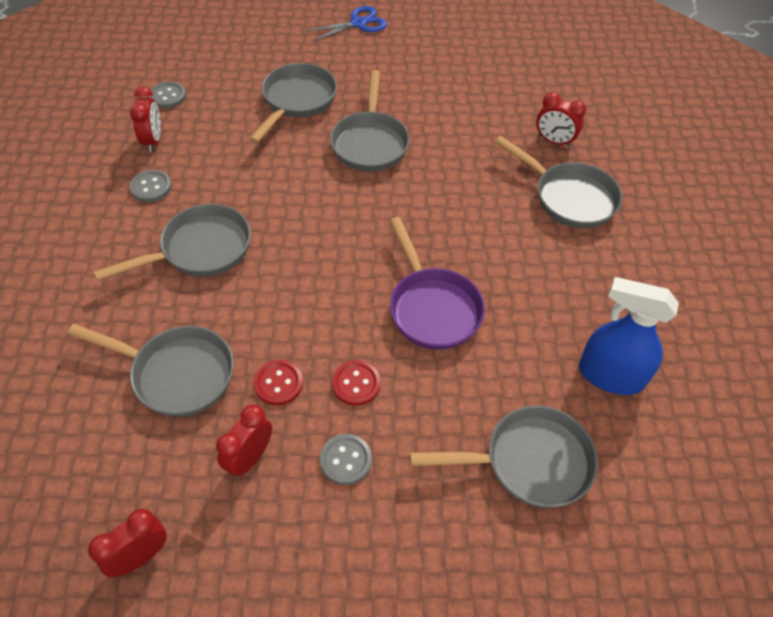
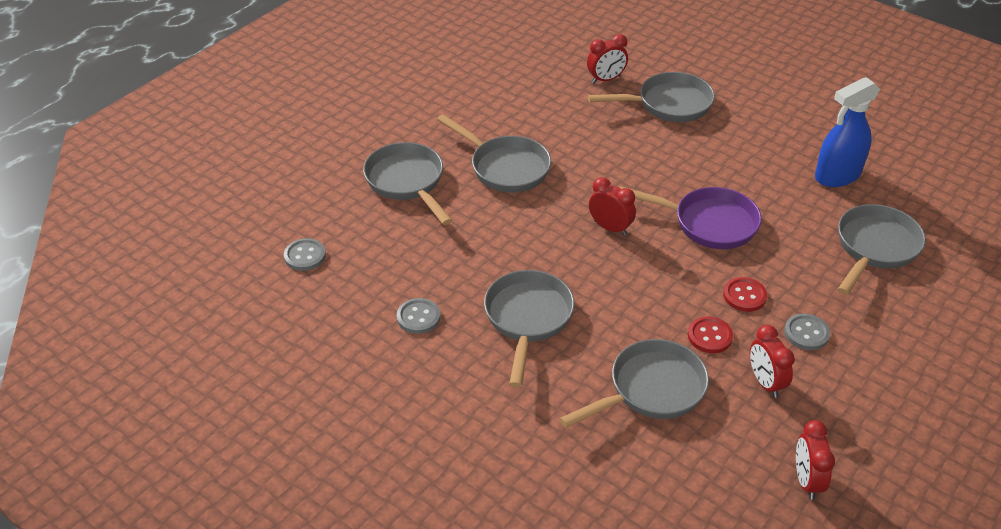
camera: 50 degrees left, 10 degrees down
(153, 140) = (356, 291): red clock -> red clock (610, 228)
(358, 23) = (347, 100): blue scissors -> none

